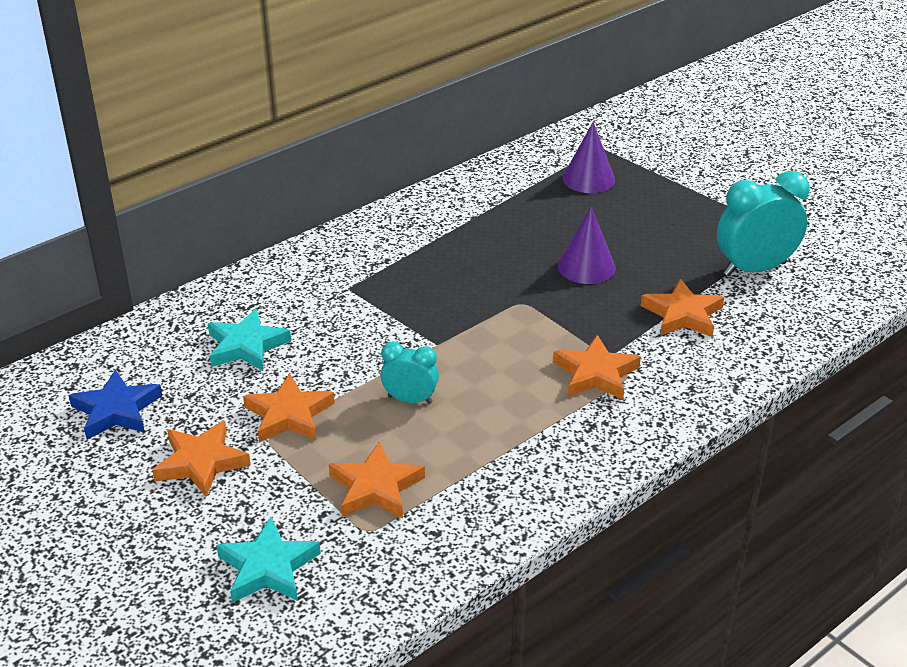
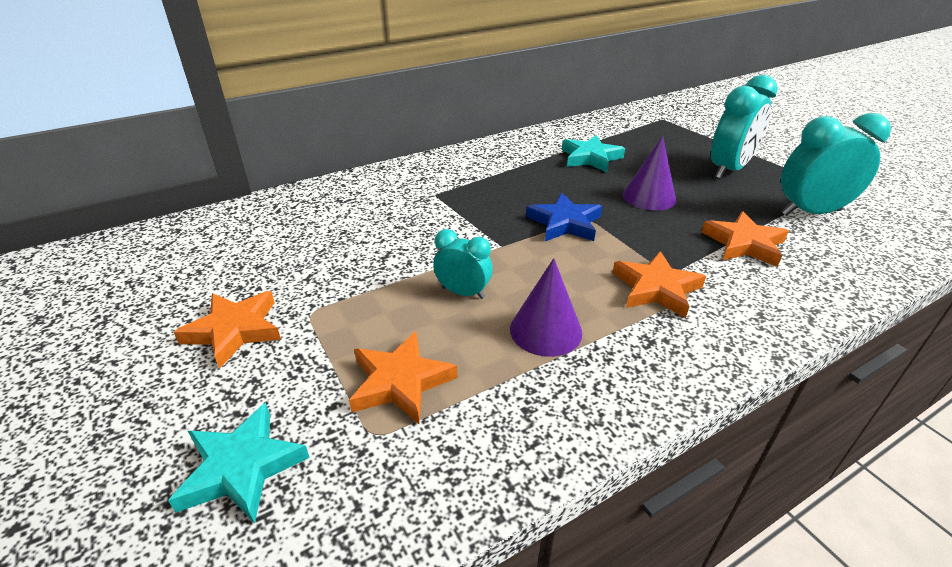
camera: 10 degrees right, 0 degrees up
(116, 410) = (186, 271): blue star -> blue star (564, 223)
(246, 346) = (329, 230): turquoise star -> turquoise star (590, 158)
(289, 415) = (341, 293): orange star -> none
(588, 179) = (652, 137): purple cone -> purple cone (545, 330)
(674, 220) = (728, 169): none -> turquoise clock

